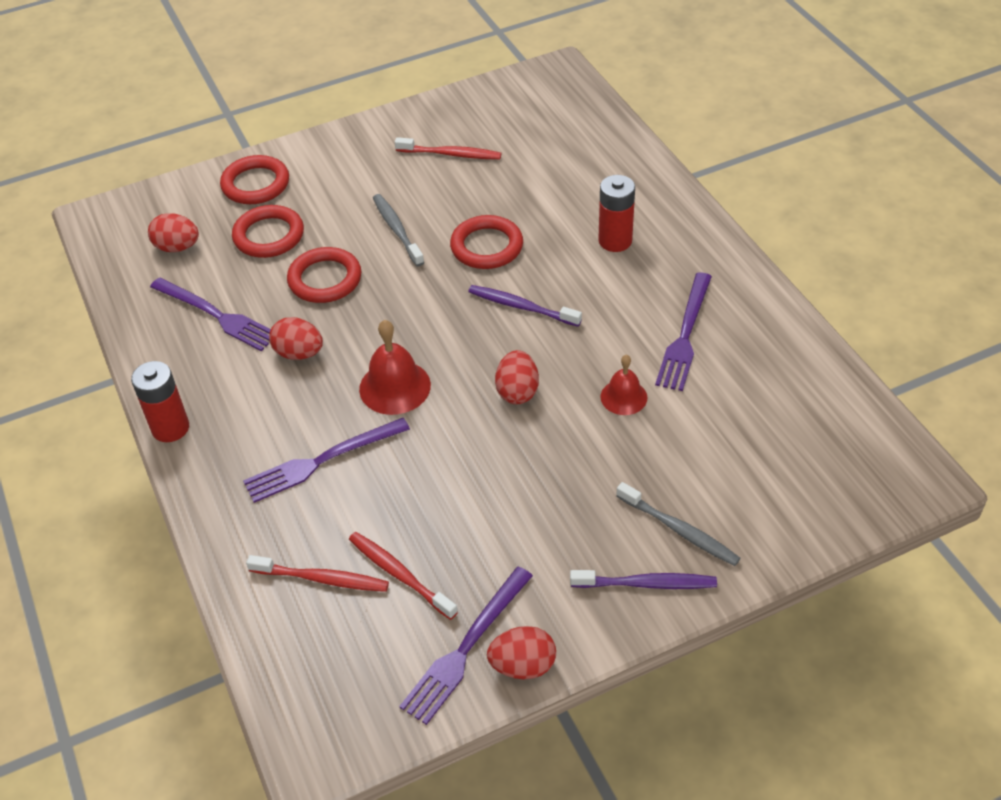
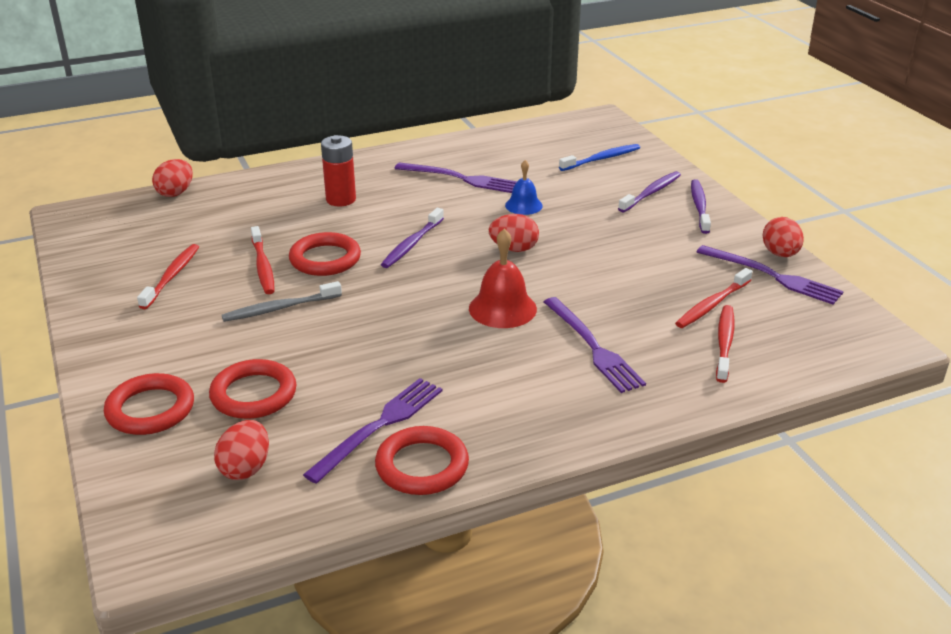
camera: 90 degrees left, 15 degrees down
(170, 428) = (549, 448): red battery -> none
(299, 353) = (449, 365): red egg -> red egg (175, 193)
(325, 279) = (342, 352): red ring -> red ring (422, 466)
(471, 207) = (263, 266): none -> red toothbrush
(623, 397) = (523, 205): red bell -> blue bell
(679, 530) = (651, 193): grey toothbrush -> purple toothbrush
(774, 477) = (601, 159): none -> blue toothbrush

